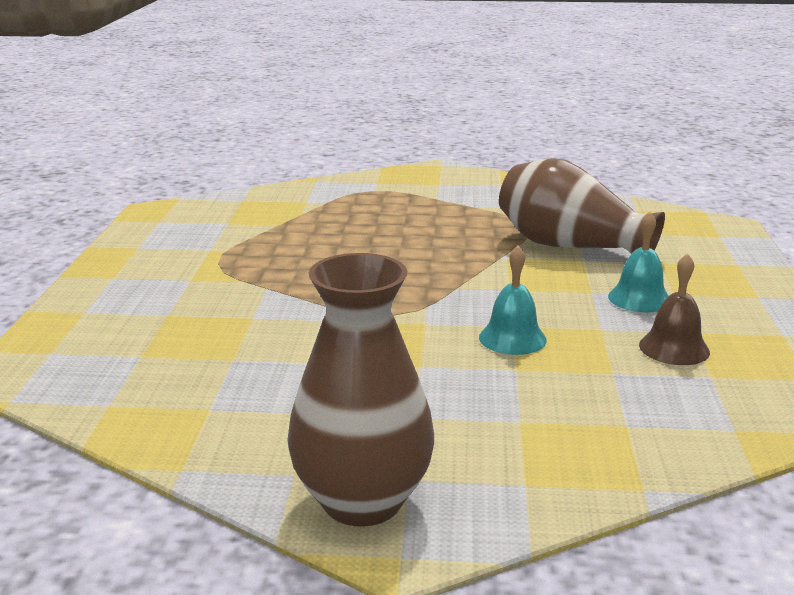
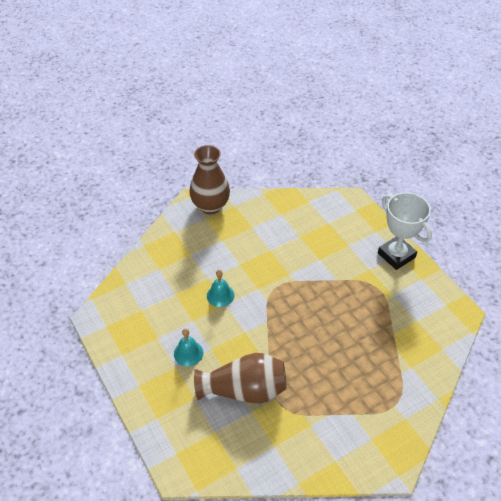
camera: 145 degrees right, 25 degrees up
(118, 277) = (396, 255): none -> white trophy
(674, 348) = (160, 320): brown bell -> none

